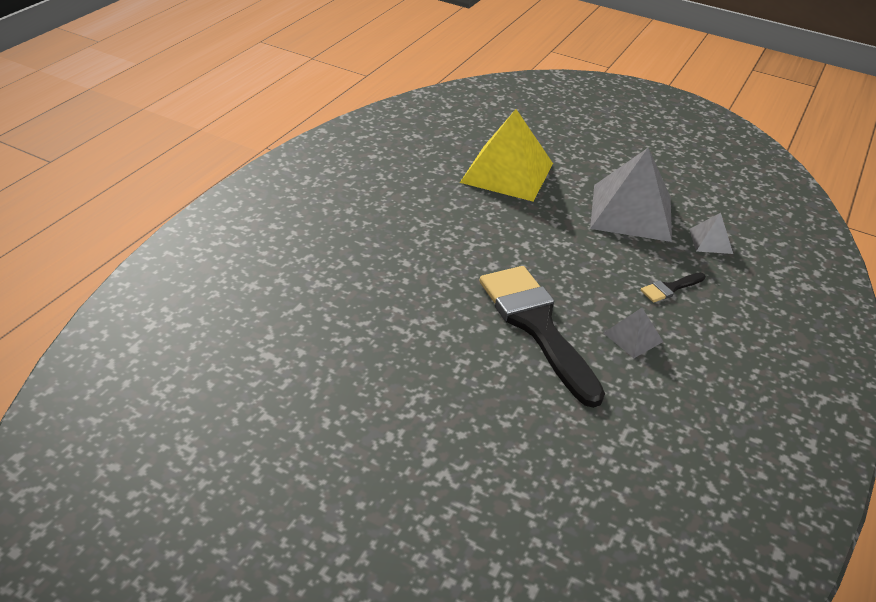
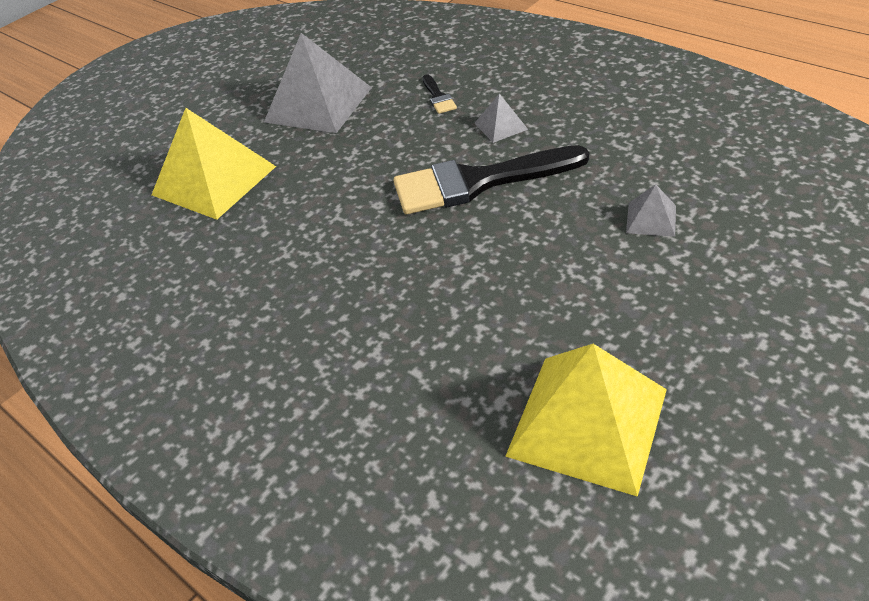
camera: 70 degrees left, 5 degrees up
(243, 407) = (588, 422): none -> yellow pyramid
(710, 241) = (377, 66): grey pyramid -> grey pyramid (651, 219)

